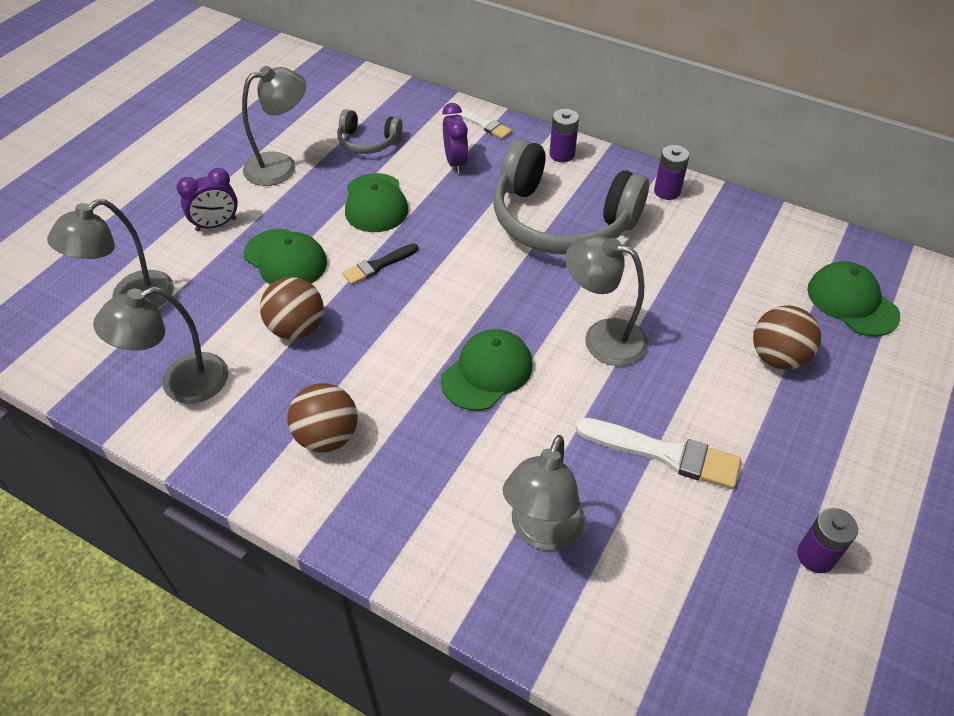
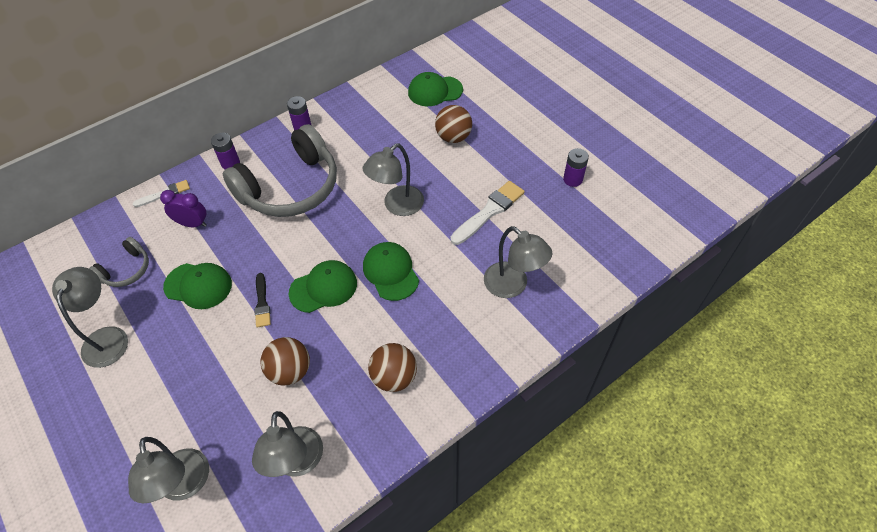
camera: 65 degrees left, 5 degrees up
(216, 224) = (142, 402): purple clock -> none
(285, 259) = (216, 361): green cap -> green cap (323, 288)

